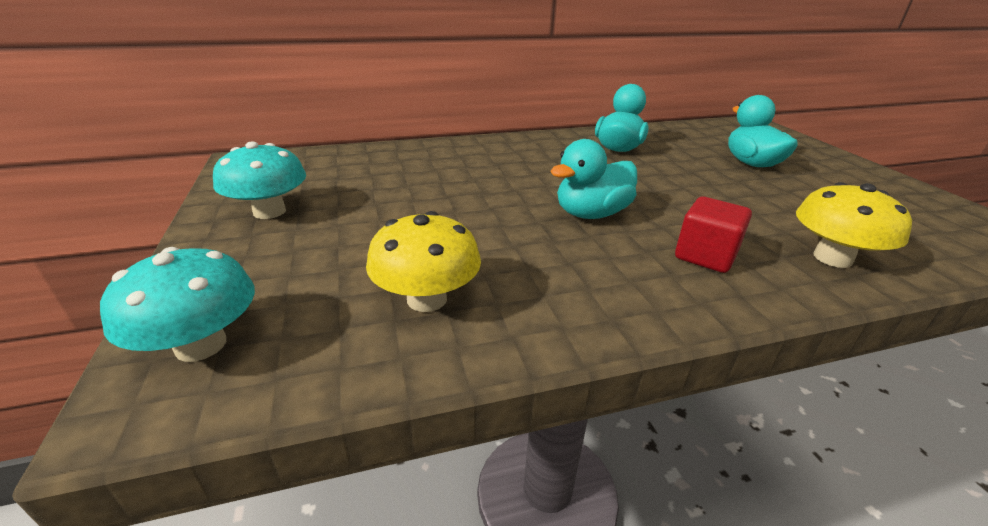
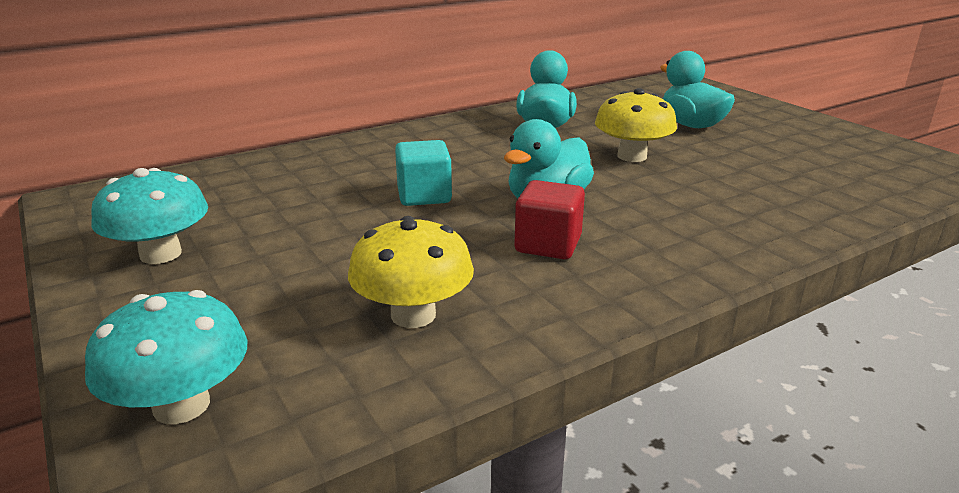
camera: 15 degrees left, 5 degrees down
(490, 194) = (424, 195): none -> turquoise cube
(705, 256) = (678, 226): red cube -> red cube (548, 245)
(832, 258) = (795, 210): yellow mushroom -> yellow mushroom (632, 156)

